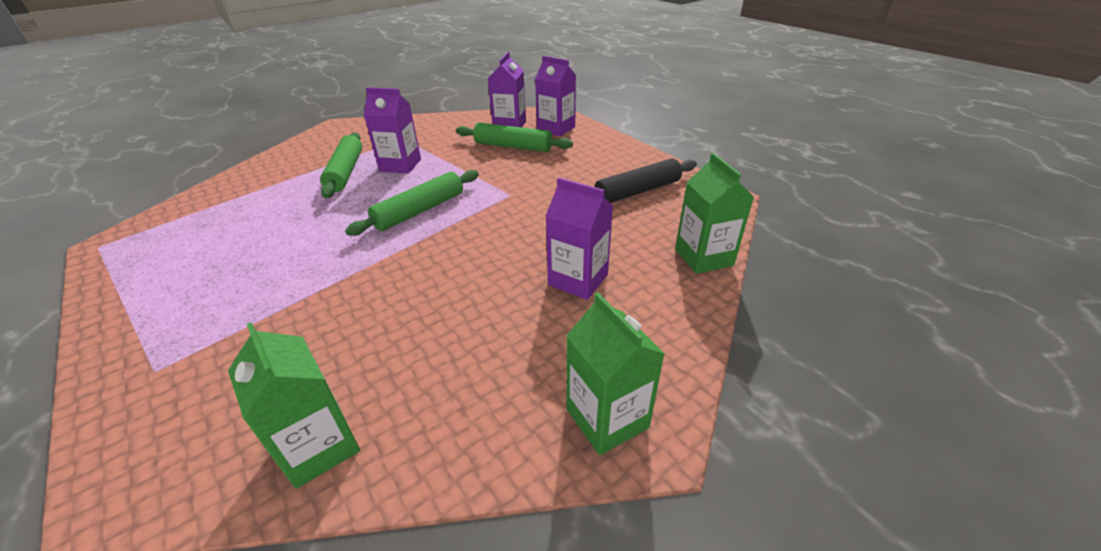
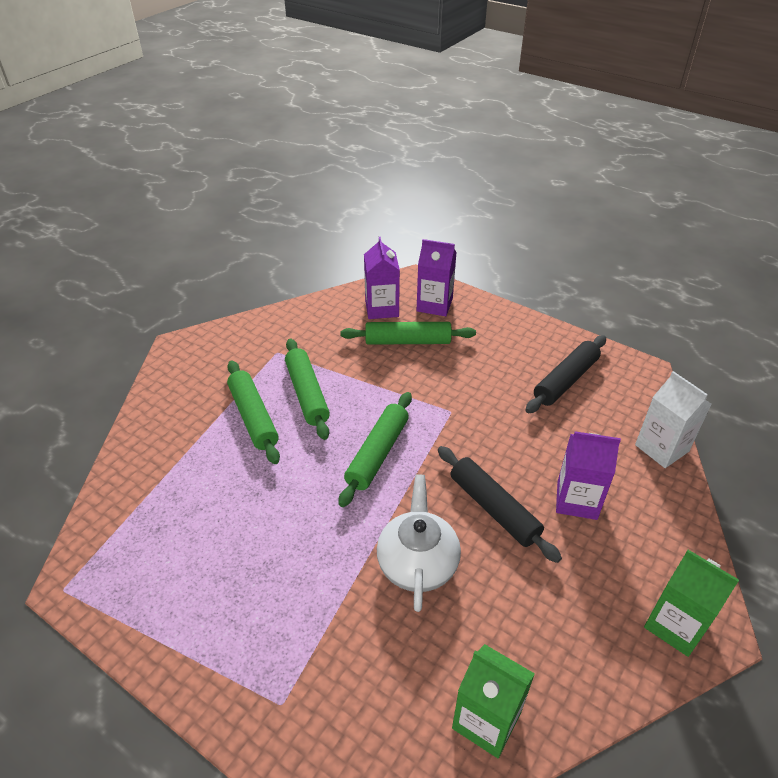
camera: 20 degrees left, 5 degrees up
(380, 293) = (417, 563): none -> white teapot
(400, 165) = (307, 394): purple carton -> green rolling pin
(488, 269) = (493, 508): none -> black rolling pin
(703, 257) = (661, 448): green carton -> white carton

